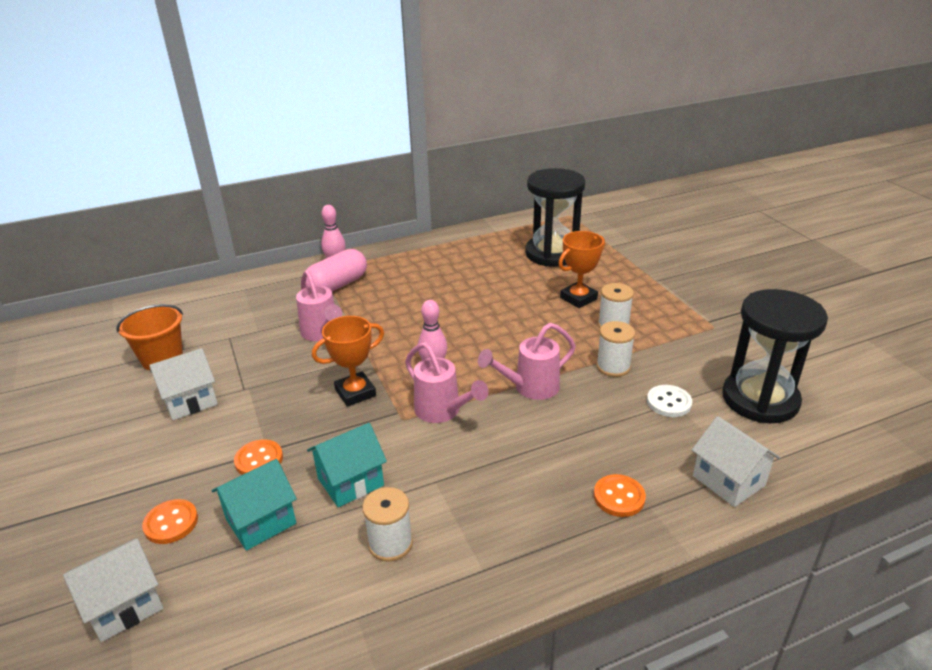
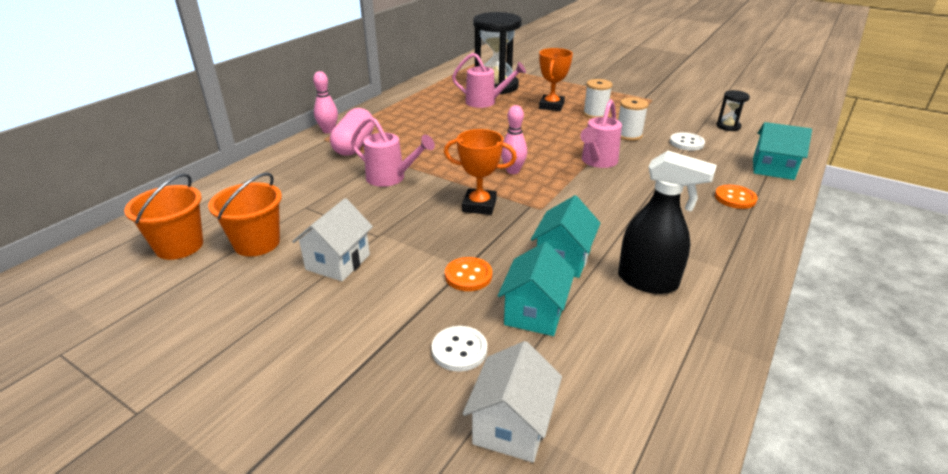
camera: 35 degrees left, 0 degrees up
(117, 340) = (179, 246): none -> orange bucket
(171, 523) = (459, 350): orange button -> white button
(355, 393) = (479, 205): orange trophy -> orange trophy turned 75 degrees clockwise
(390, 543) = (648, 281): white spool -> black spray bottle
(442, 411) = (561, 194): pink watering can -> pink watering can (485, 102)
(728, 480) = (773, 169): white house -> turquoise house
(760, 399) = (728, 126): black hourglass -> black hourglass, size x0.44

